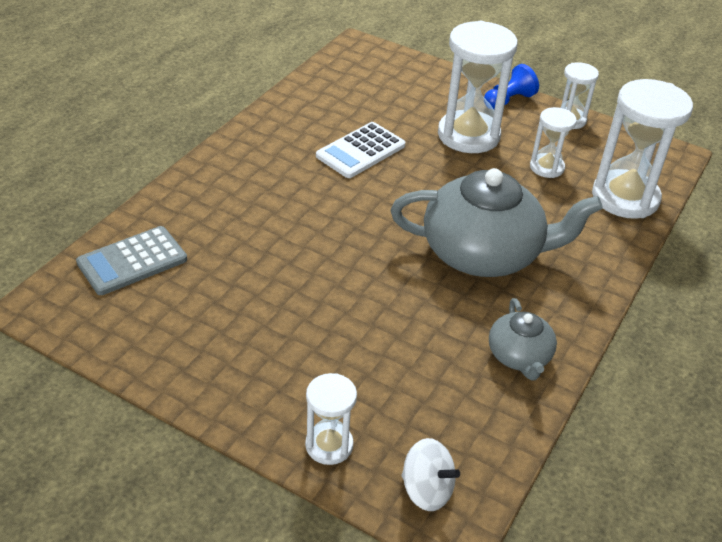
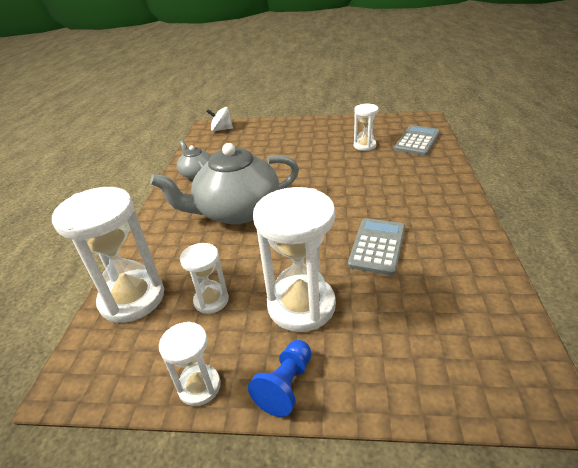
camera: 160 degrees right, 5 degrees down
(329, 445) = (265, 127): white hourglass -> white hourglass (364, 145)
(360, 151) = (377, 246): white calculator -> grey calculator

